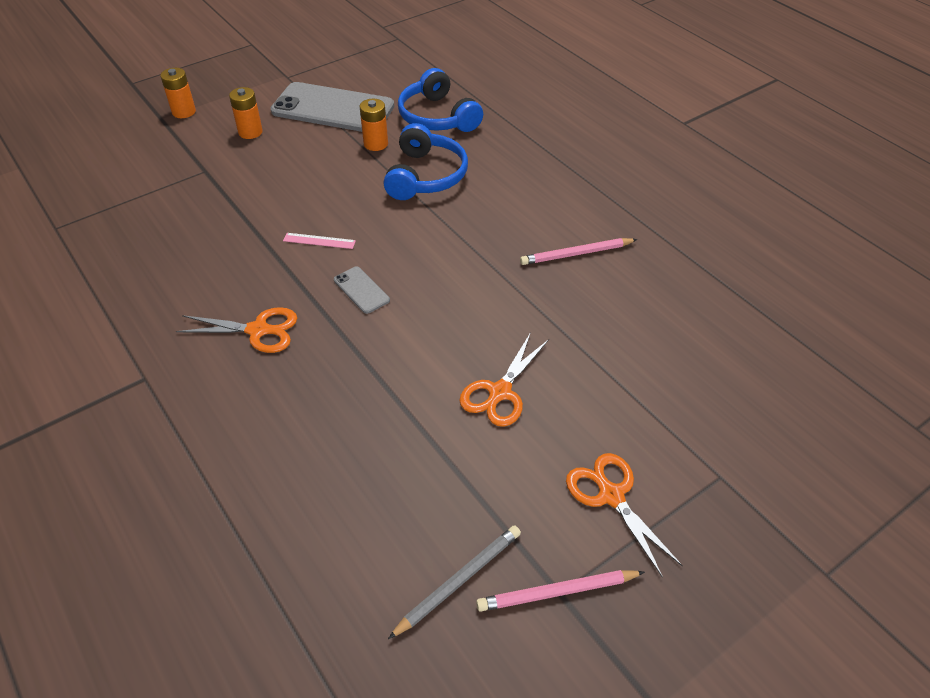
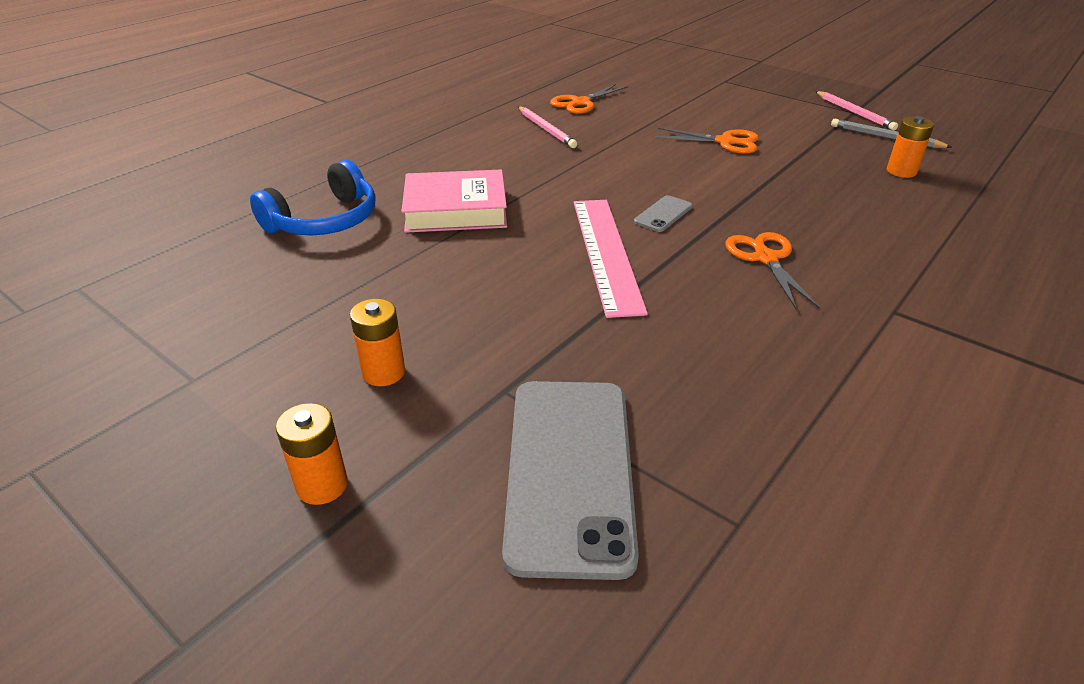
camera: 105 degrees left, 10 degrees down
(319, 241) = (606, 253): pink ruler -> pink ruler, size x2.42
(333, 109) = (306, 305): grey phone -> grey phone (569, 471)
(376, 144) = (395, 253): orange battery -> orange battery (901, 171)
(425, 176) = (456, 210): blue headphones -> pink book
(611, 496) = (772, 104): orange scissors -> orange scissors (581, 103)

